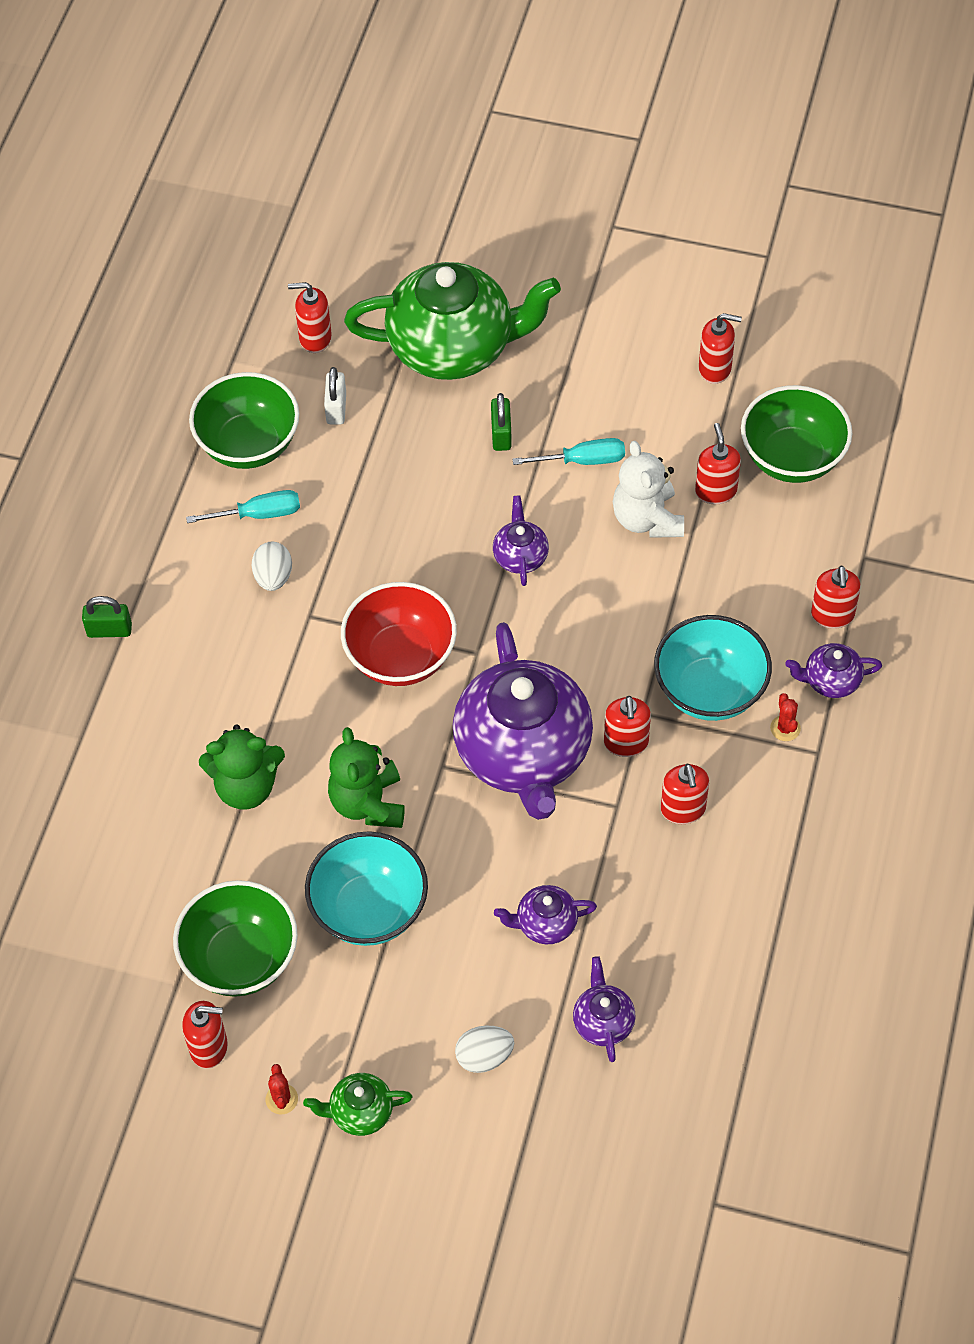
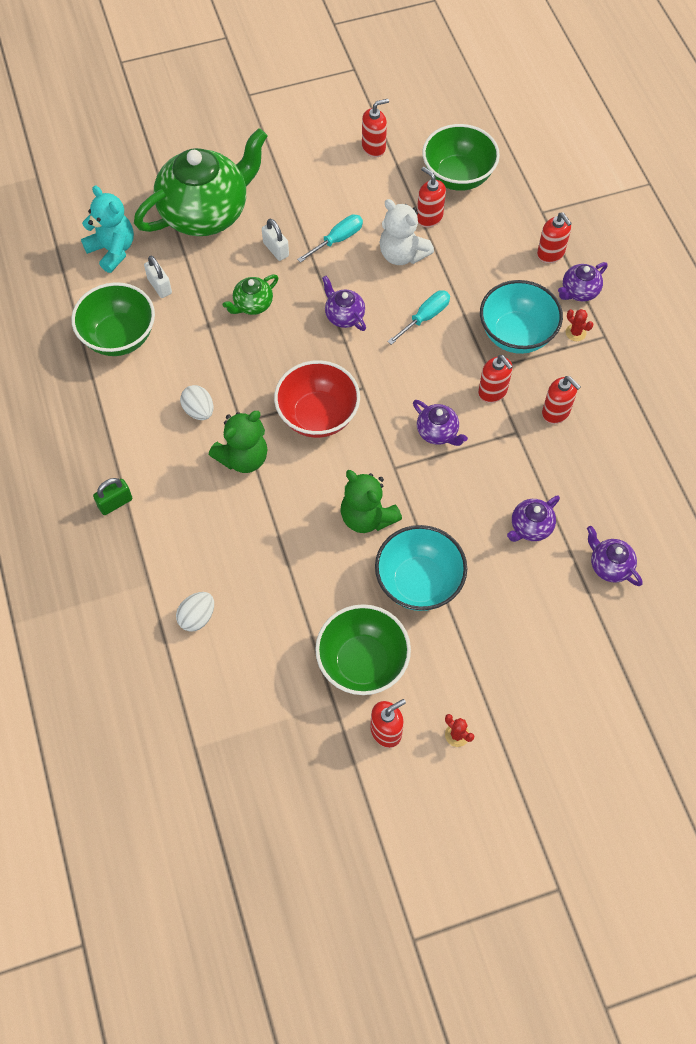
camera: 35 degrees left, 5 degrees up
(246, 787) = (282, 551): green teddy bear -> green teddy bear (243, 458)
(258, 514) = (159, 377): turquoise screwdriver -> turquoise screwdriver (425, 317)
(315, 338) = (112, 250): red soap dispenser -> turquoise teddy bear
(360, 1112) = (511, 712): green teapot -> green teapot (252, 304)
(484, 1057) = (558, 630): white egg -> white egg (197, 617)
(501, 434) = (276, 249): green padlock -> white padlock
(523, 753) = (437, 432): purple teapot -> purple teapot, size x0.42

